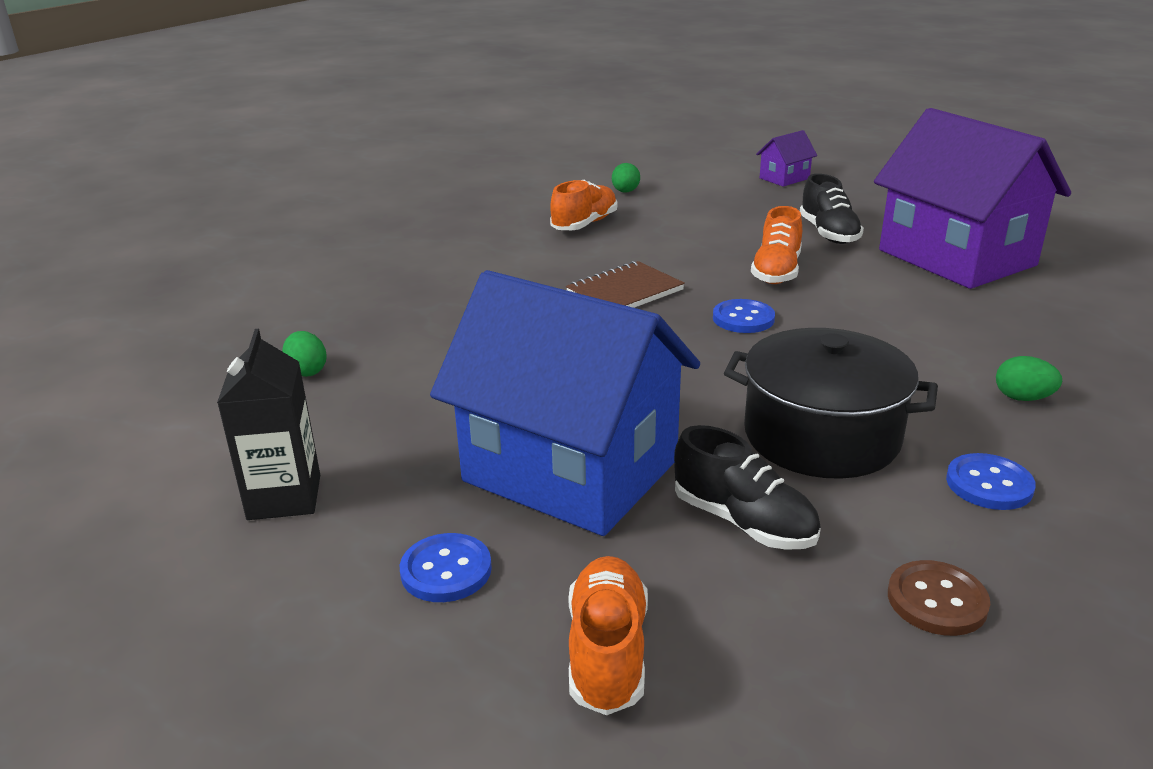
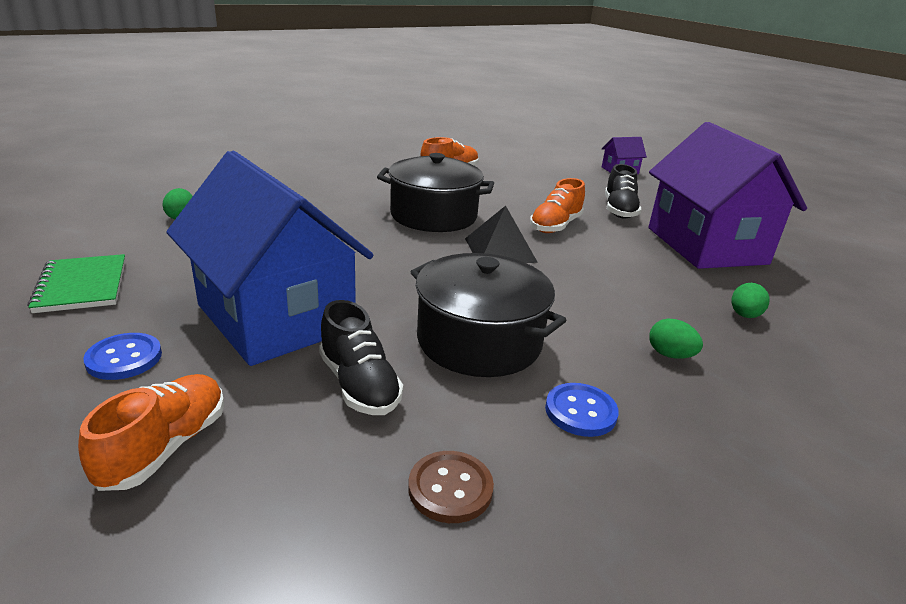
camera: 15 degrees right, 0 degrees up
(284, 497) = (82, 286): black carton -> green notebook
(624, 292) = (433, 215): brown notebook -> black pot
(625, 192) = (497, 158): green egg -> green egg (744, 315)
(743, 318) = (500, 250): blue button -> black pyramid

